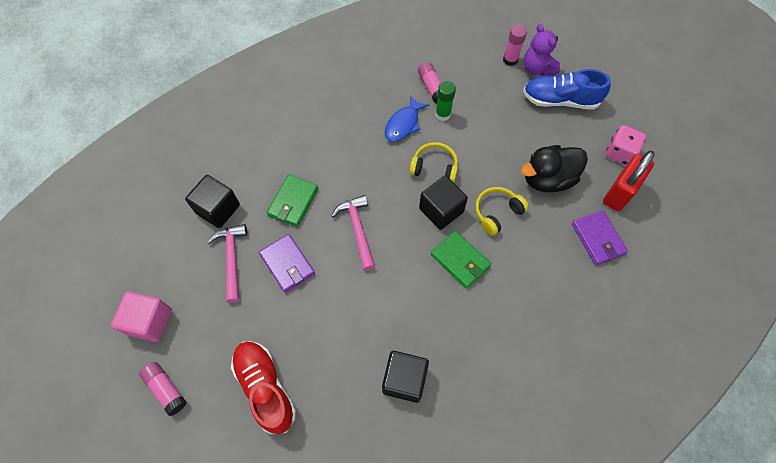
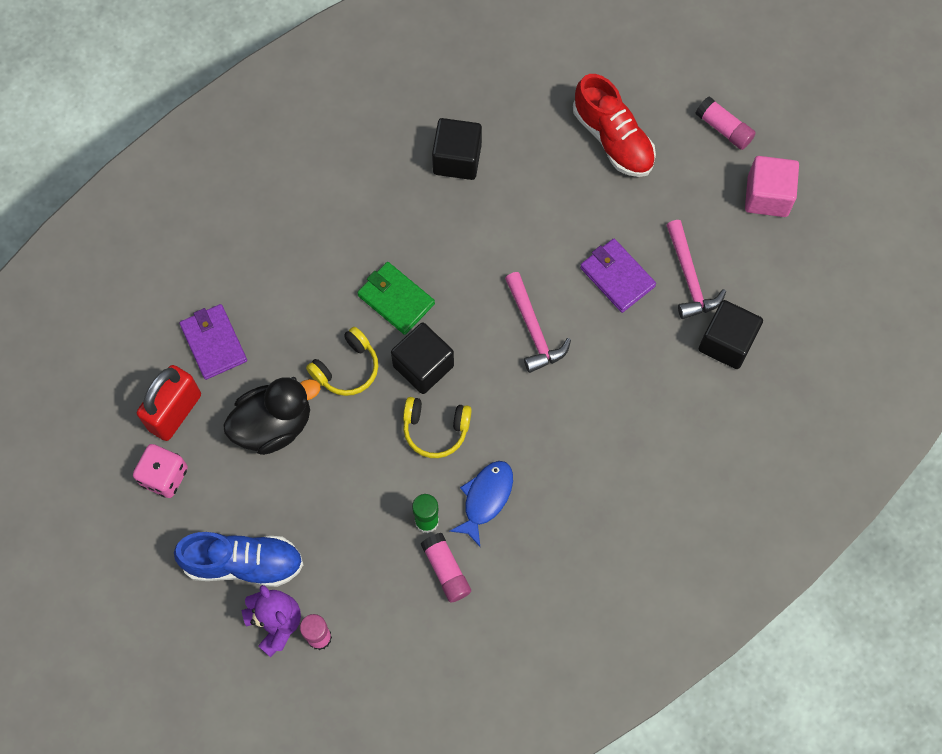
camera: 175 degrees right, 5 degrees up
(293, 202) = (627, 361): green wallet -> none

